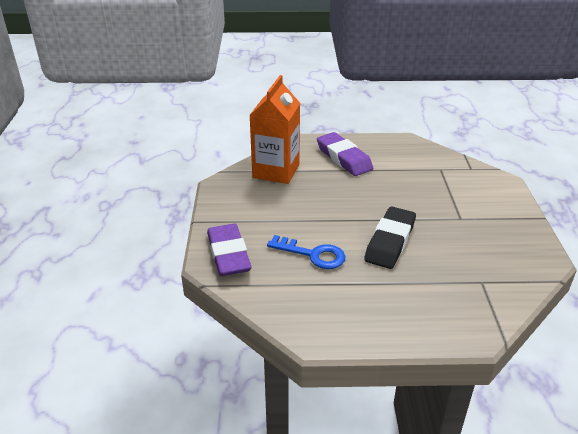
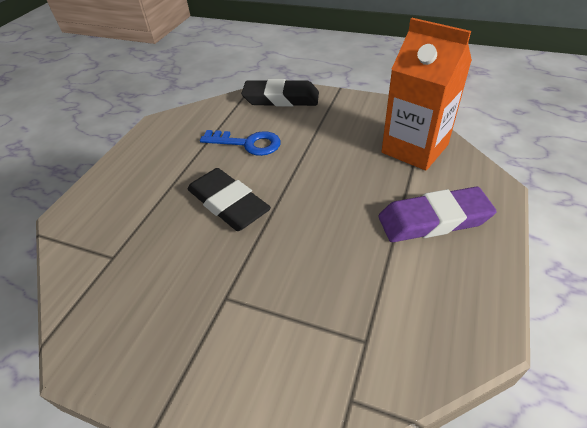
camera: 115 degrees right, 10 degrees up
(228, 254) = (281, 98): purple eraser -> black eraser
(313, 254) = (247, 143): blue key -> blue key turned 120 degrees counterclockwise

